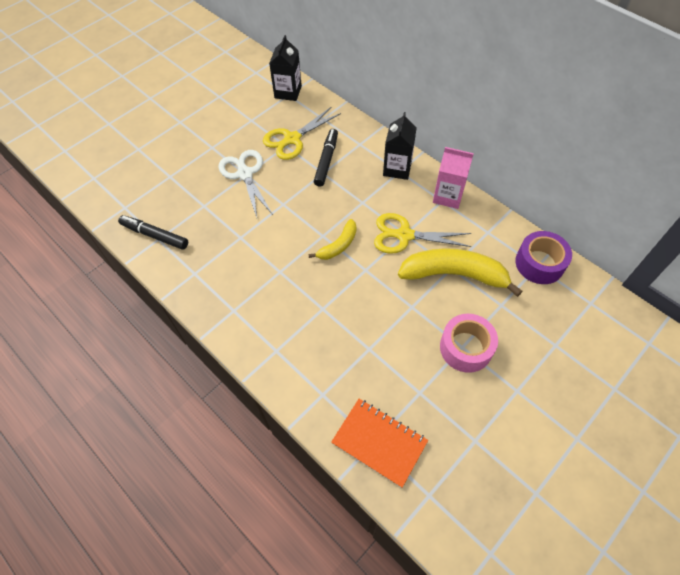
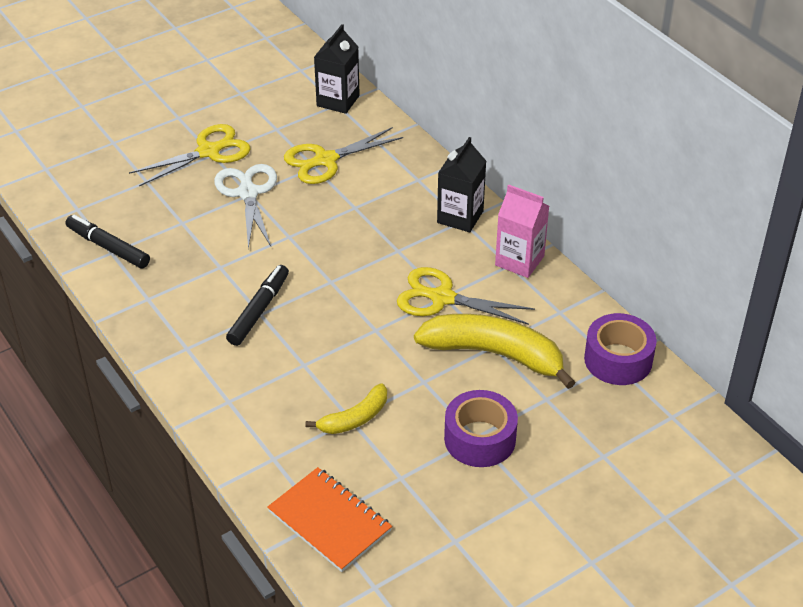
camera: 10 degrees right, 15 degrees down
(208, 145) = (208, 151): none -> yellow scissors
(326, 161) = (364, 193): black marker -> black marker (259, 310)
(338, 245) = (348, 296): yellow banana -> yellow banana (354, 418)
(466, 348) = (480, 439): pink tape -> purple tape

